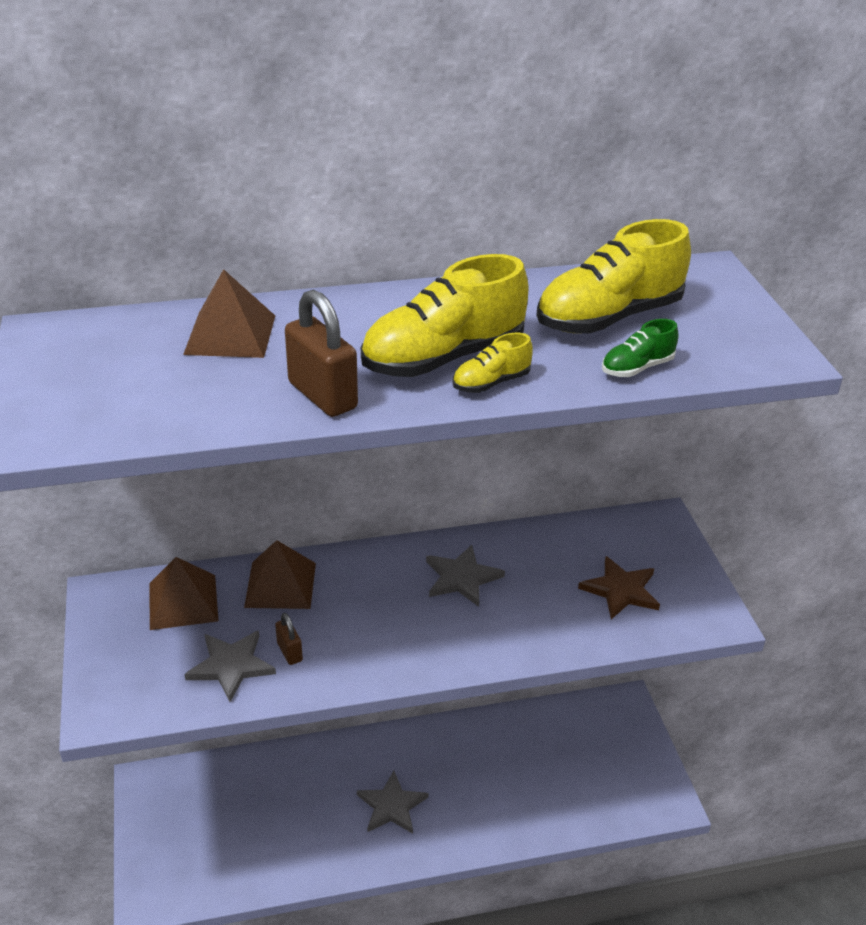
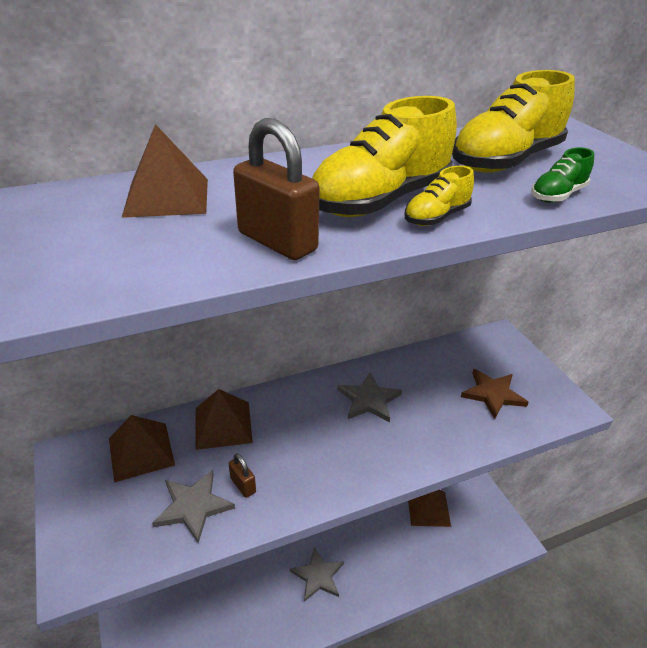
camera: 10 degrees left, 0 degrees up
(560, 747) = (428, 508): none -> brown pyramid

